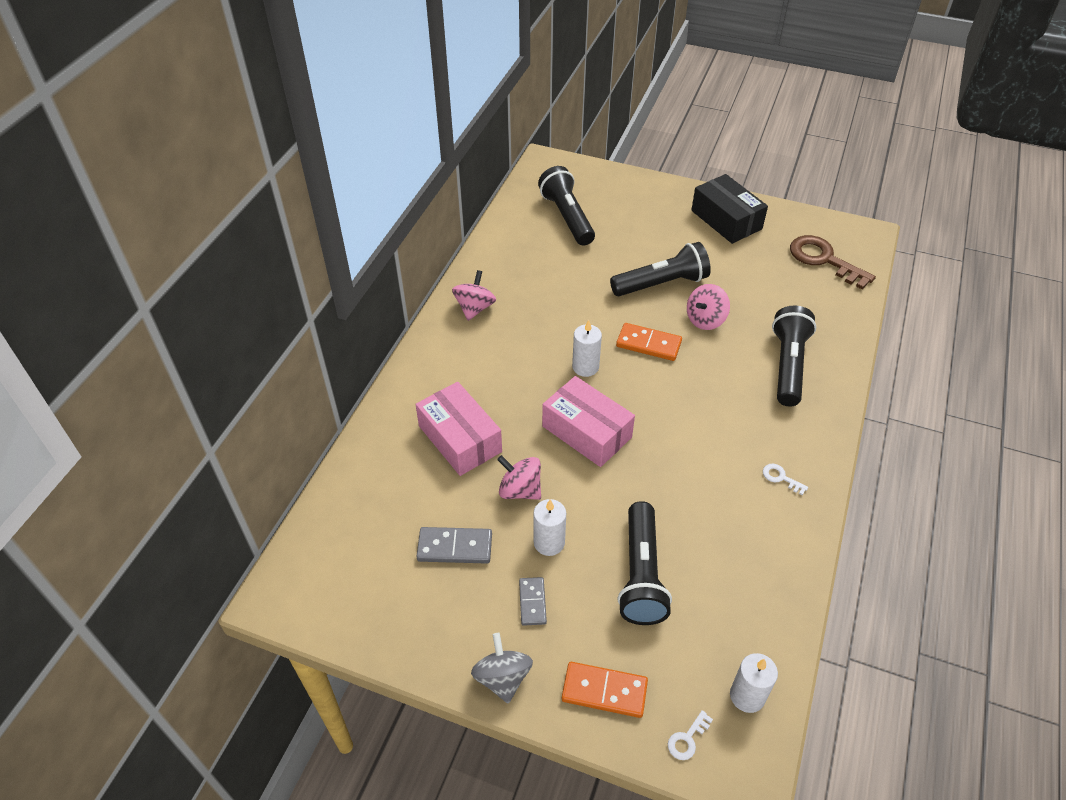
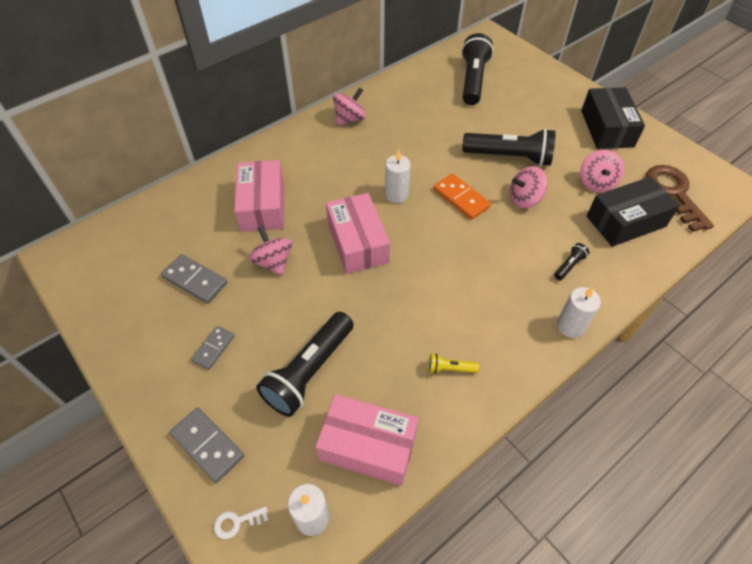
camera: 30 degrees right, 5 degrees up
(502, 678) = (147, 392): grey spinning top -> none
(549, 542) = (262, 311): white candle -> white candle (570, 326)
(604, 691) = (208, 445): orange domino -> grey domino
(744, 610) = (368, 446): none -> pink box
(755, 277) = (596, 183): none -> pink spinning top
(760, 507) = (450, 369): none -> yellow flashlight
(781, 478) = (488, 354): white key -> none
(788, 365) = (569, 266): black flashlight -> black flashlight, size x0.43
(804, 303) = (626, 221): none -> black box

